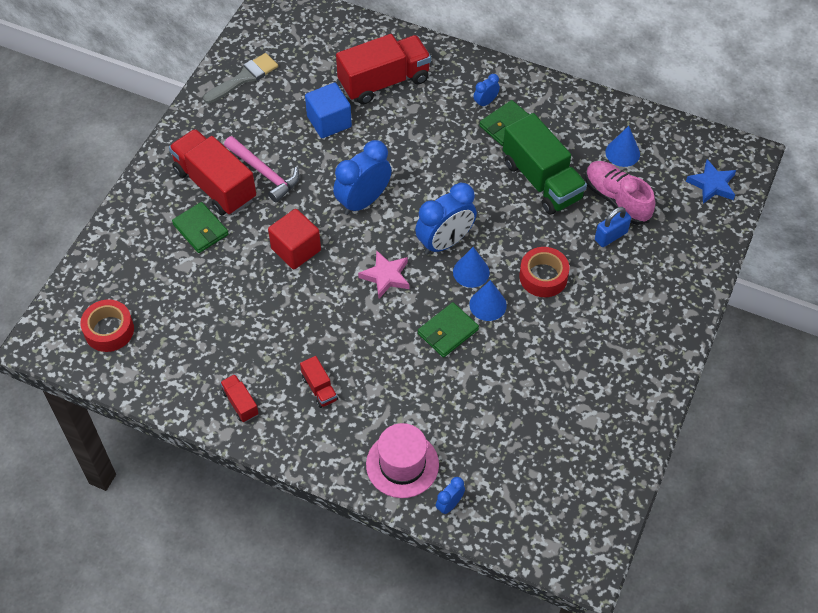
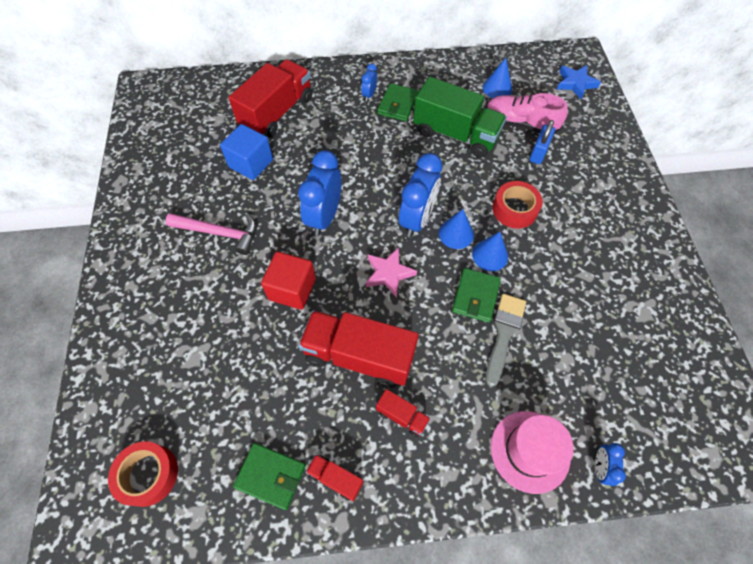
camera: 30 degrees left, 5 degrees up
(200, 229) = (188, 315): green wallet -> green wallet (271, 476)
(215, 185) = (178, 266): red truck -> red truck (359, 356)
(244, 78) = (151, 159): grey brush -> grey brush (504, 333)

